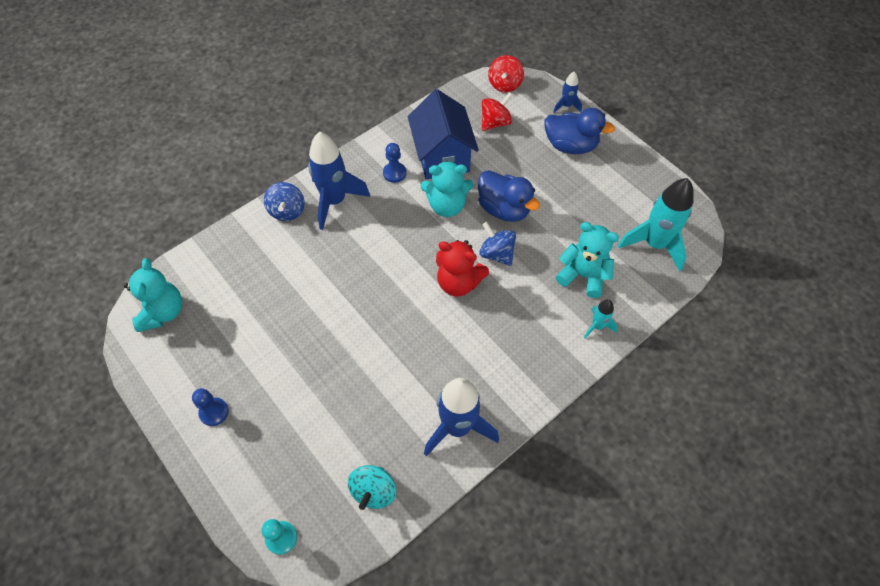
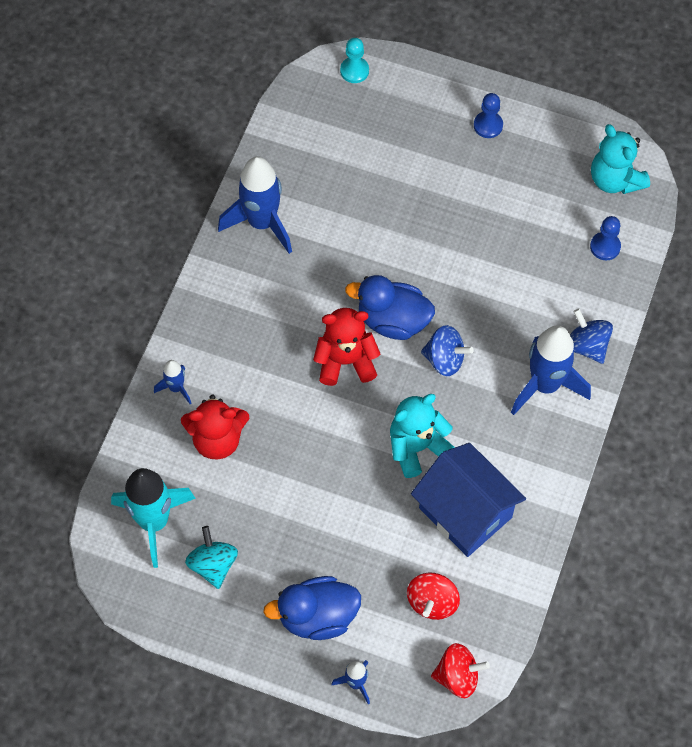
camera: 150 degrees right, 5 degrees up
(373, 491) = (303, 138): turquoise spinning top -> turquoise spinning top (213, 564)
(394, 173) = (505, 458): blue pawn -> blue pawn (605, 247)
(496, 253) = (325, 416): blue spinning top -> blue spinning top (445, 359)
(504, 84) = (458, 676): red spinning top -> red spinning top turned 105 degrees clockwise
(504, 209) = (349, 477): blue duck -> blue duck (393, 320)
(583, 275) = (217, 439): turquoise teddy bear -> red teddy bear
(597, 326) = (176, 388): turquoise rocket -> blue rocket

